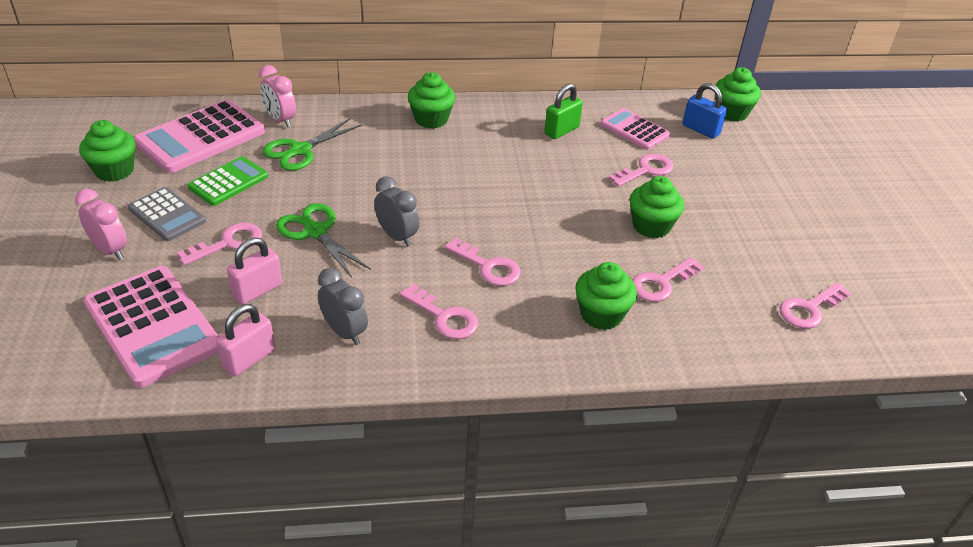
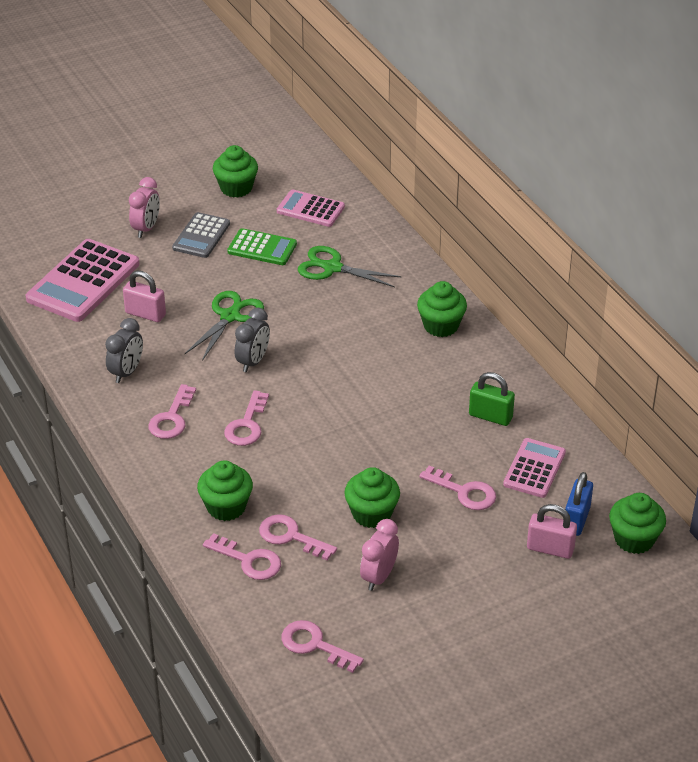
camera: 70 degrees right, 0 degrees up
(201, 137) = (310, 209): pink calculator -> pink calculator, size x0.59
(228, 243) = (188, 279): pink key -> pink key (248, 560)
(249, 359) = (76, 337): pink padlock -> pink padlock (550, 549)
(280, 120) = (368, 240): pink clock -> pink clock (379, 577)

